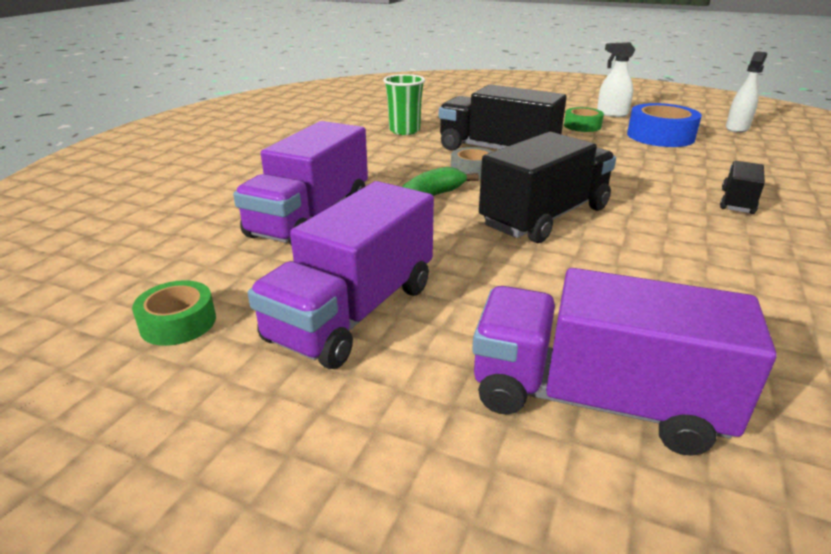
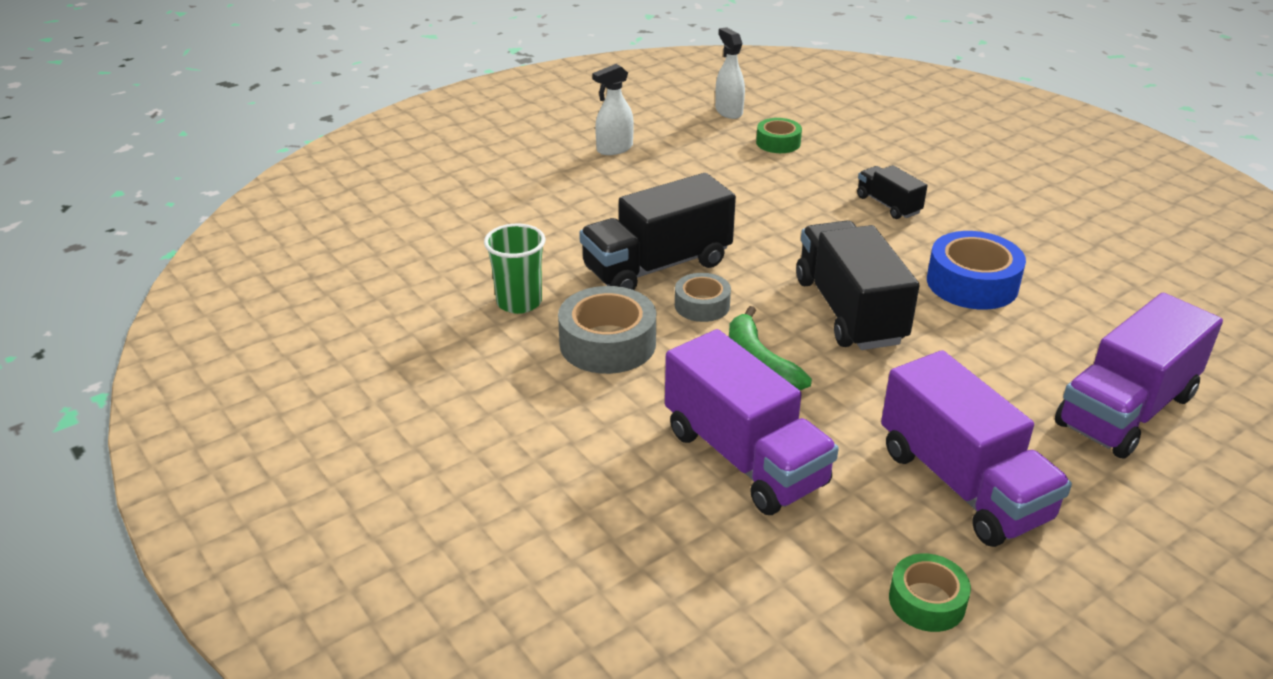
camera: 60 degrees left, 5 degrees up
(392, 157) = (607, 343): none -> grey tape
(582, 126) = (633, 183): green tape -> green tape (778, 143)
(660, 136) = (709, 158): blue tape -> blue tape (972, 283)

